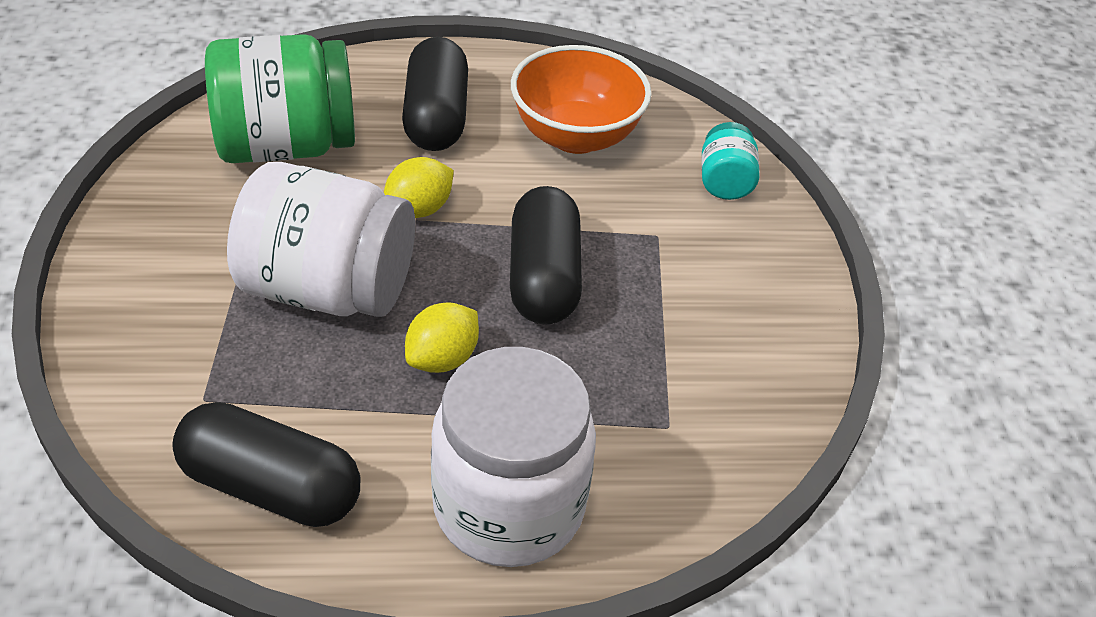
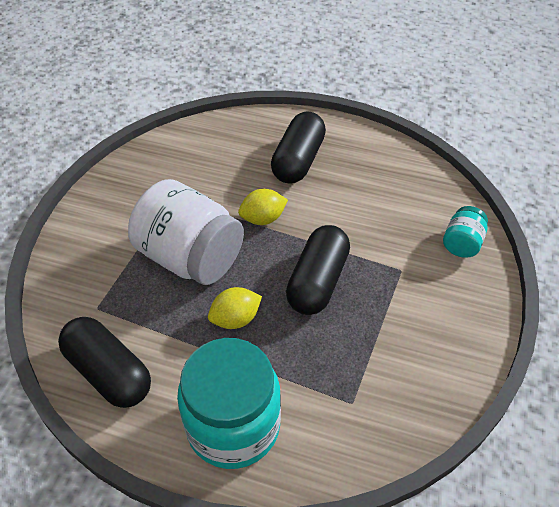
camera: 25 degrees right, 5 degrees up
(286, 146) = (205, 161): green jar -> none
(508, 506) = (233, 426): white jar -> turquoise jar
(575, 136) = (378, 190): orange bowl -> none

